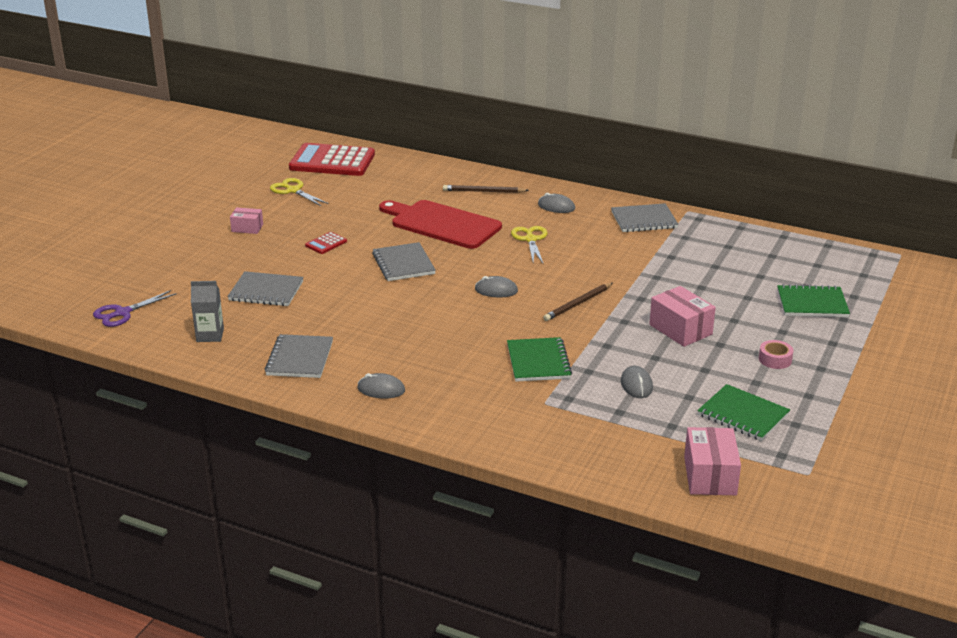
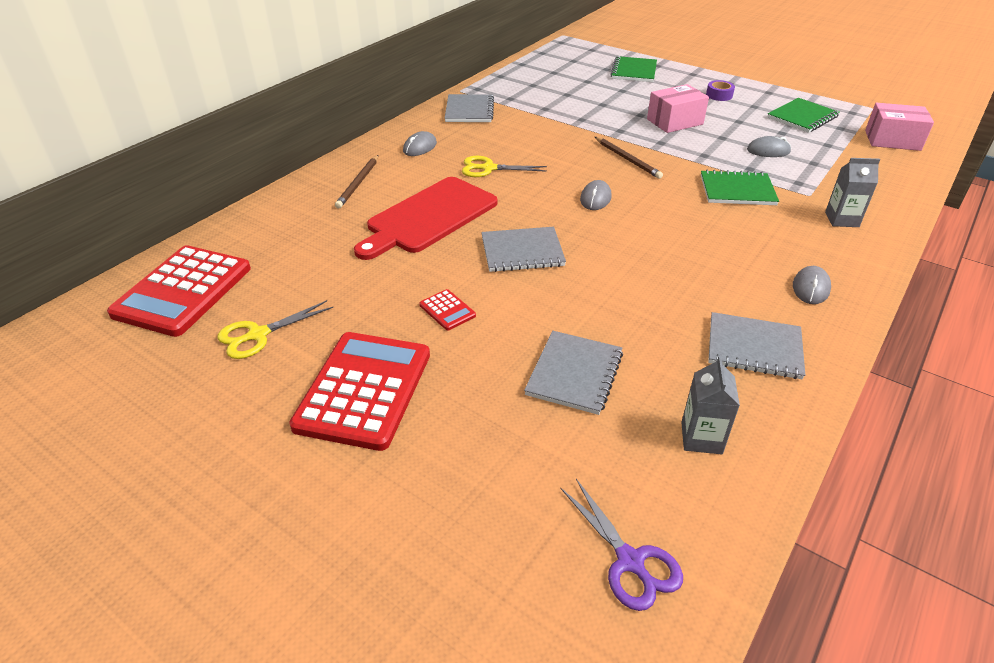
camera: 80 degrees left, 10 degrees up
(247, 228) = (364, 390): pink box -> red calculator
(501, 417) = (841, 219): none -> grey carton
(775, 359) = (719, 95): pink tape -> purple tape

